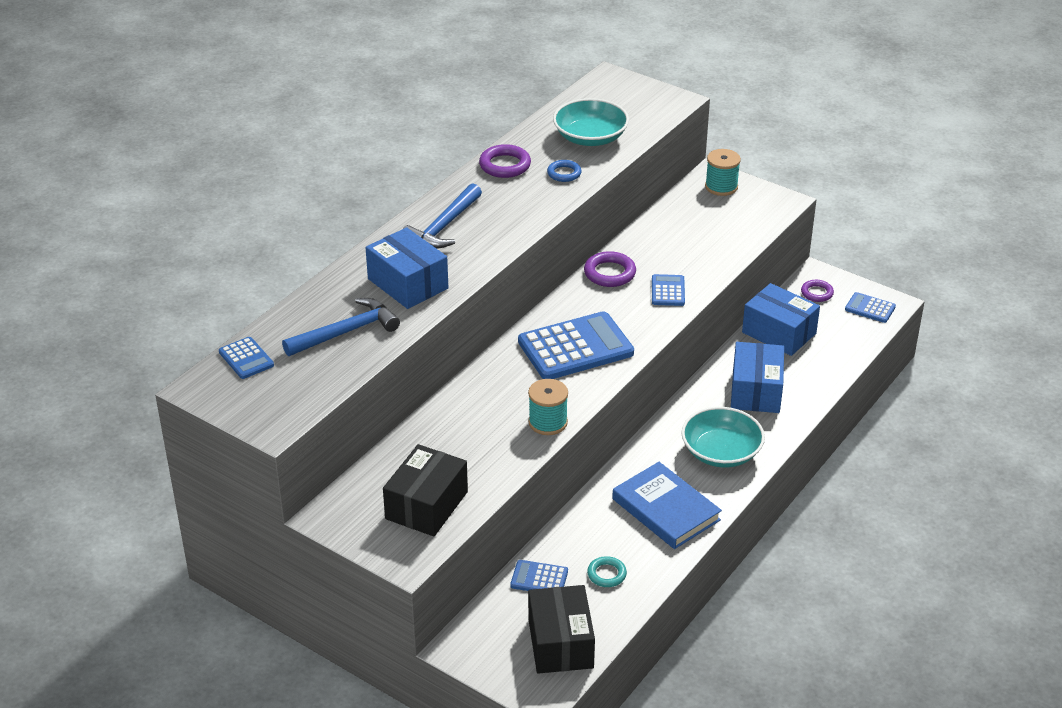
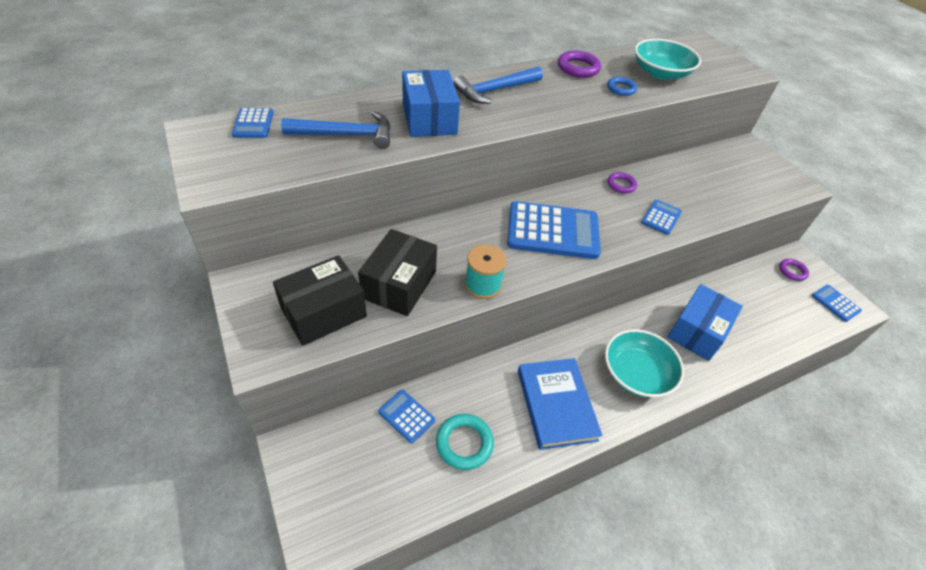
camera: 25 degrees right, 10 degrees up
(560, 643) = (375, 495): black box -> black box (399, 284)
(606, 574) = (464, 443): turquoise ring -> turquoise ring, size x1.52
(609, 273) = (621, 185): purple ring -> purple ring, size x0.66
(721, 187) = (753, 156): turquoise spool -> none
(779, 333) = (743, 290): blue box -> none

